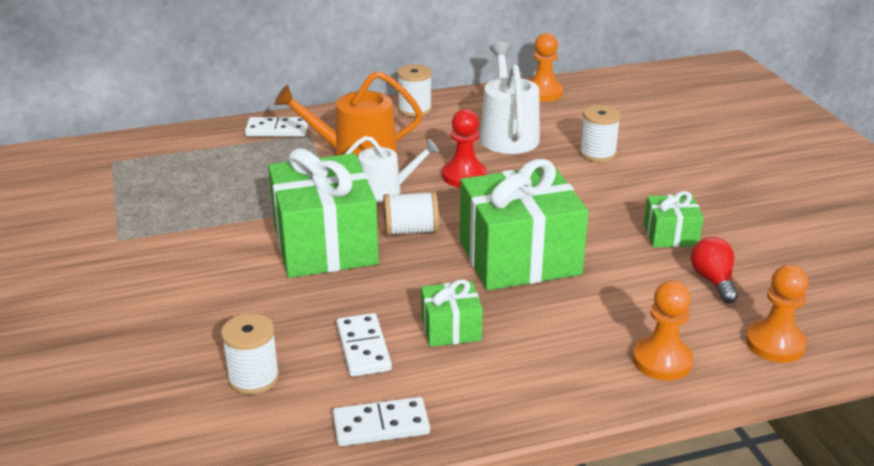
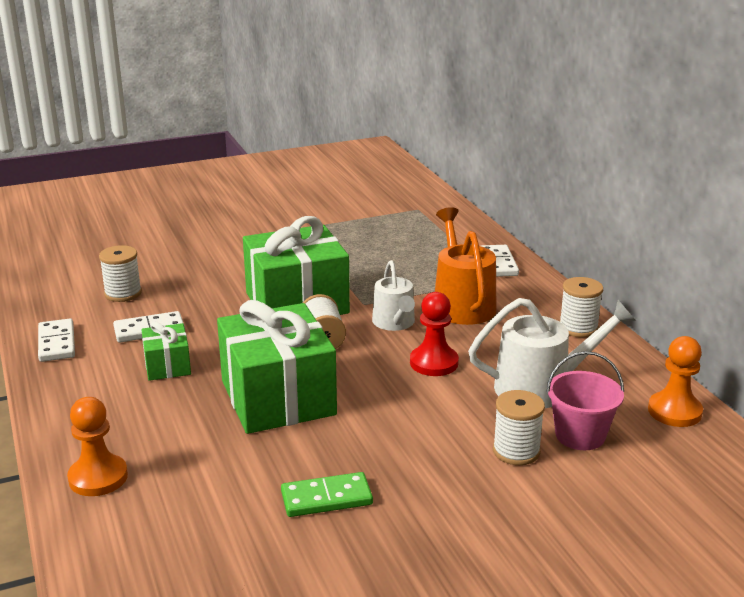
camera: 85 degrees right, 5 degrees down
(575, 128) = (580, 435): none -> pink bucket
(670, 235) = (326, 498): green gift -> green domino
(713, 281) = (231, 524): red light bulb -> none
(775, 344) = (108, 558): orange pawn -> none

